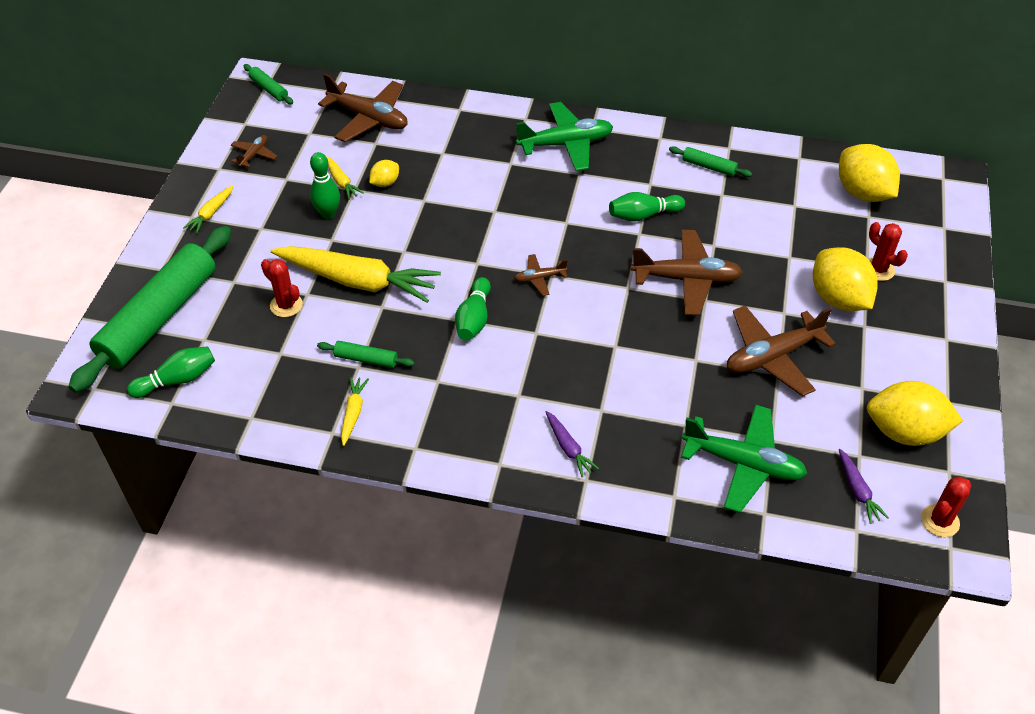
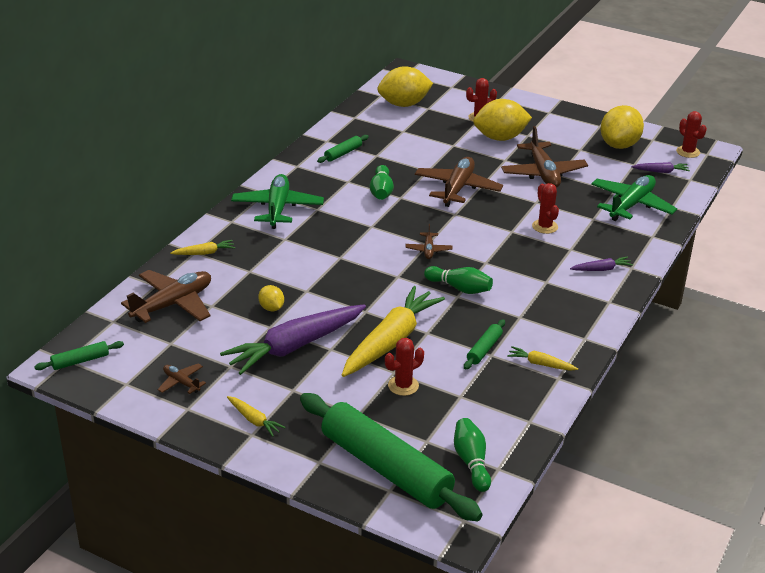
camera: 75 degrees left, 15 degrees down
(328, 214) = (295, 346): green bowling pin -> purple carrot
(341, 182) = (255, 333): yellow carrot -> yellow carrot (204, 253)
(641, 377) = (545, 226): none -> red cactus

